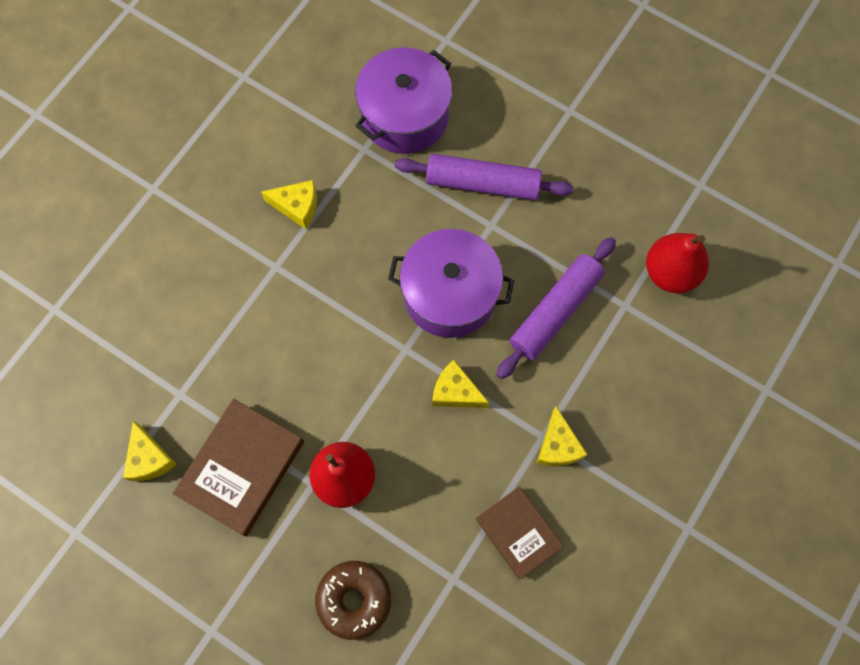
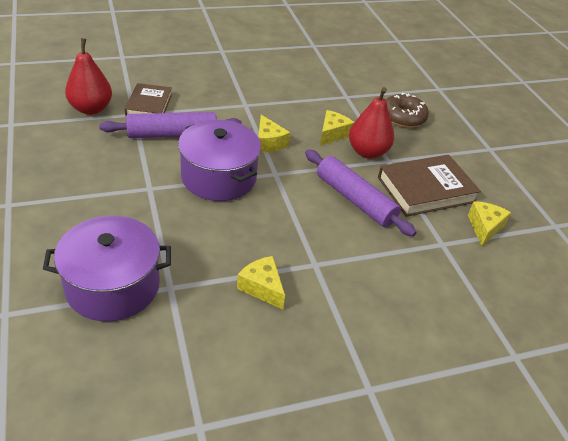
camera: 145 degrees left, 30 degrees down
(482, 183) = (123, 210): purple rolling pin -> purple rolling pin (355, 200)
(518, 532) = (298, 90): brown book -> brown book (149, 105)
(557, 446) = (242, 98): yellow cheese -> yellow cheese (332, 134)

